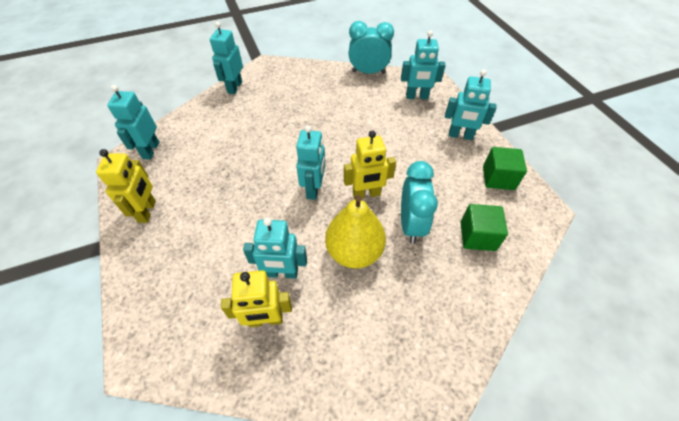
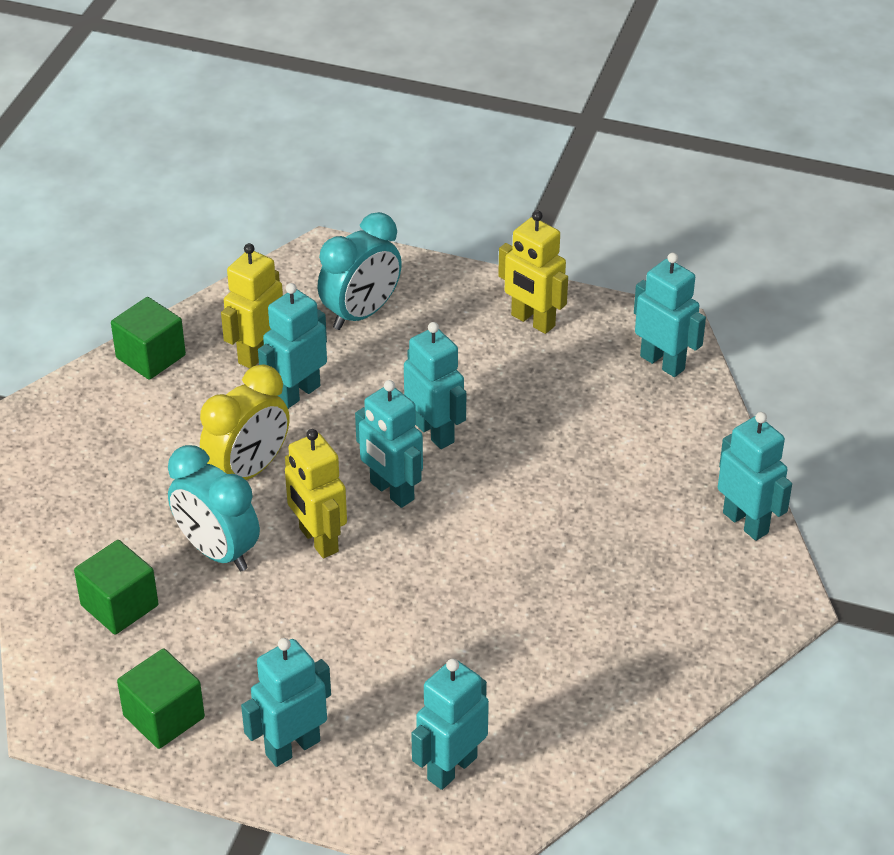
camera: 130 degrees right, 10 degrees down
(262, 198) = (434, 432): none -> turquoise robot
(316, 382) = (151, 356): none -> green cube
(354, 251) = (248, 470): yellow pear -> yellow clock
(366, 194) = (318, 540): yellow robot -> yellow robot turned 60 degrees counterclockwise
(368, 72) = (603, 748): turquoise clock -> turquoise clock (361, 313)

